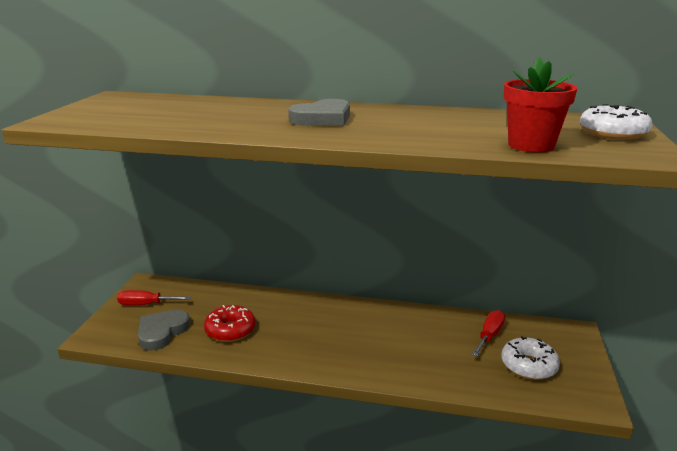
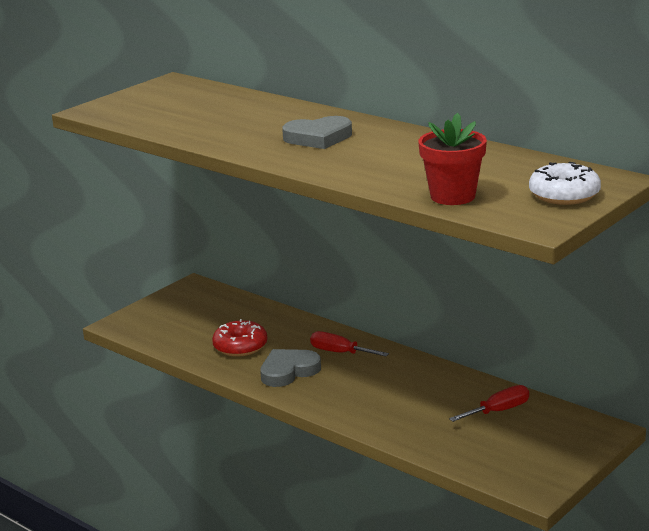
camera: 30 degrees right, 0 degrees up
(146, 304) = (180, 306): red screwdriver -> red screwdriver (340, 352)
(162, 332) = (177, 334): grey heart -> grey heart (288, 371)
(528, 366) = (506, 445): white donut -> none

